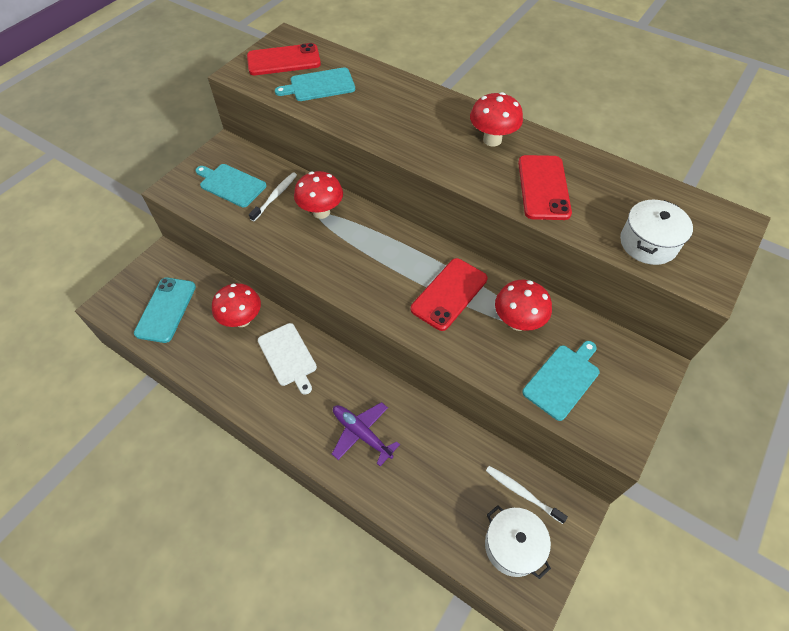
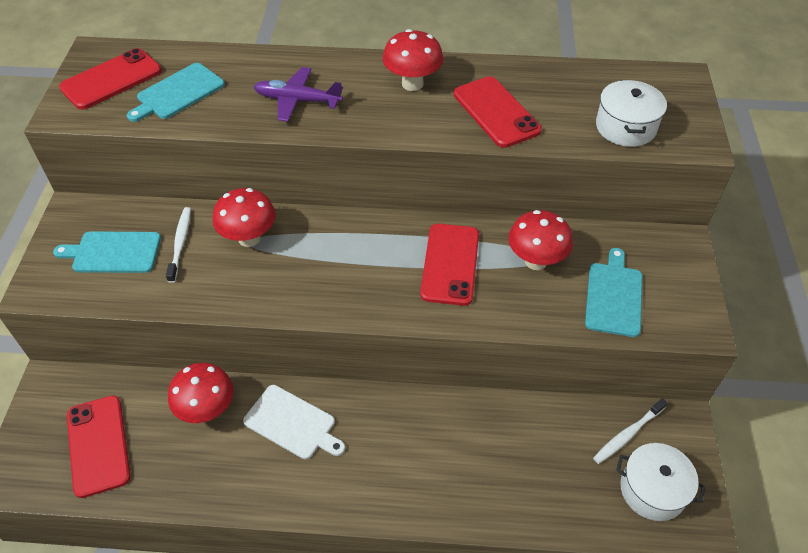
camera: 30 degrees left, 5 degrees down
(166, 310) = (98, 445): turquoise phone -> red phone
(362, 434) = (432, 463): purple plane -> purple plane (297, 100)
(522, 493) = (627, 434): white toothbrush -> white toothbrush turned 45 degrees counterclockwise

